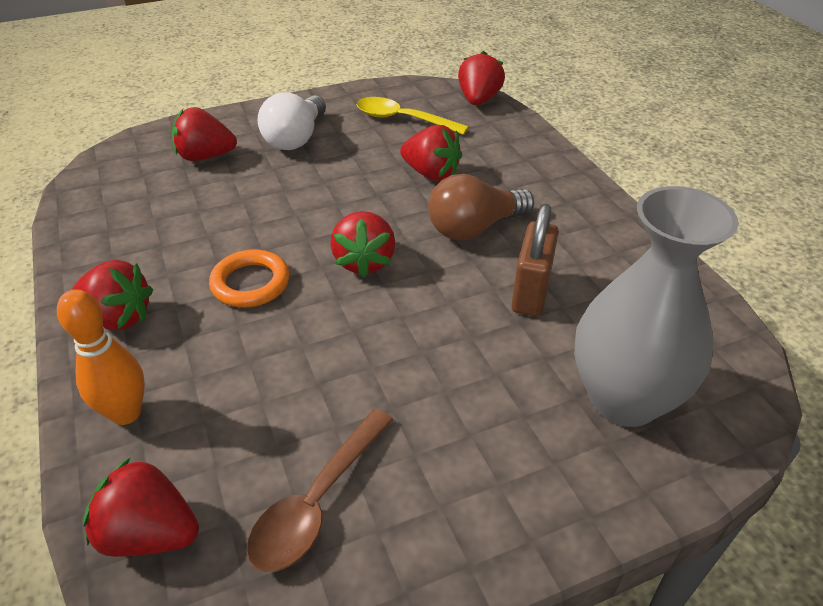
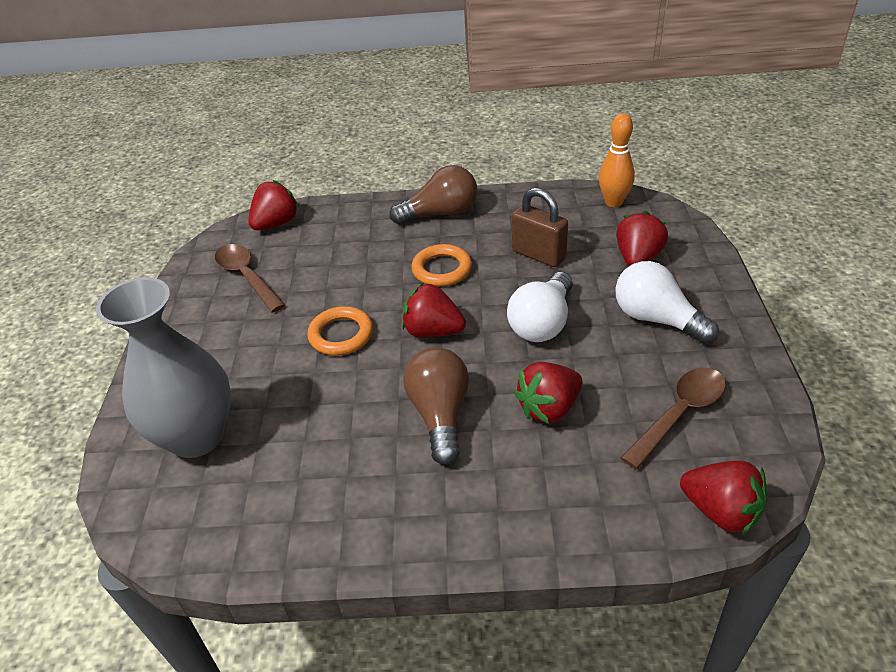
camera: 115 degrees right, 0 degrees up
(118, 317) = (441, 213): red strawberry -> brown light bulb
(126, 413) = (358, 216): orange bowling pin -> orange bowling pin (613, 202)
(324, 195) = (542, 323): none -> white light bulb
(401, 334) = (341, 335): none -> orange ring
(402, 119) = (679, 413): yellow spoon -> brown spoon
(531, 293) = (333, 424): brown padlock -> brown padlock (538, 255)

